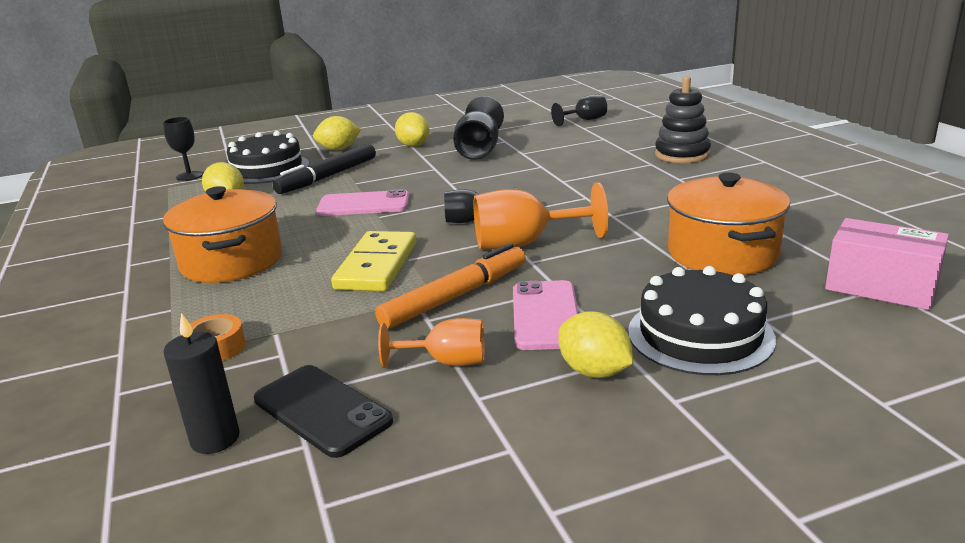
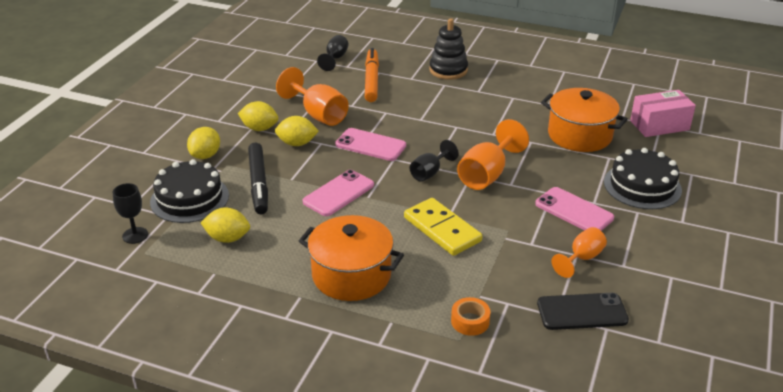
camera: 50 degrees left, 10 degrees up
(215, 439) = (570, 353): black candle -> none
(455, 296) = (518, 224): orange marker -> orange marker (371, 80)
(471, 183) = (370, 145): none -> pink phone
(479, 150) = (318, 115): black goblet -> orange goblet
(594, 371) = (639, 226): yellow lemon -> yellow lemon (297, 143)

